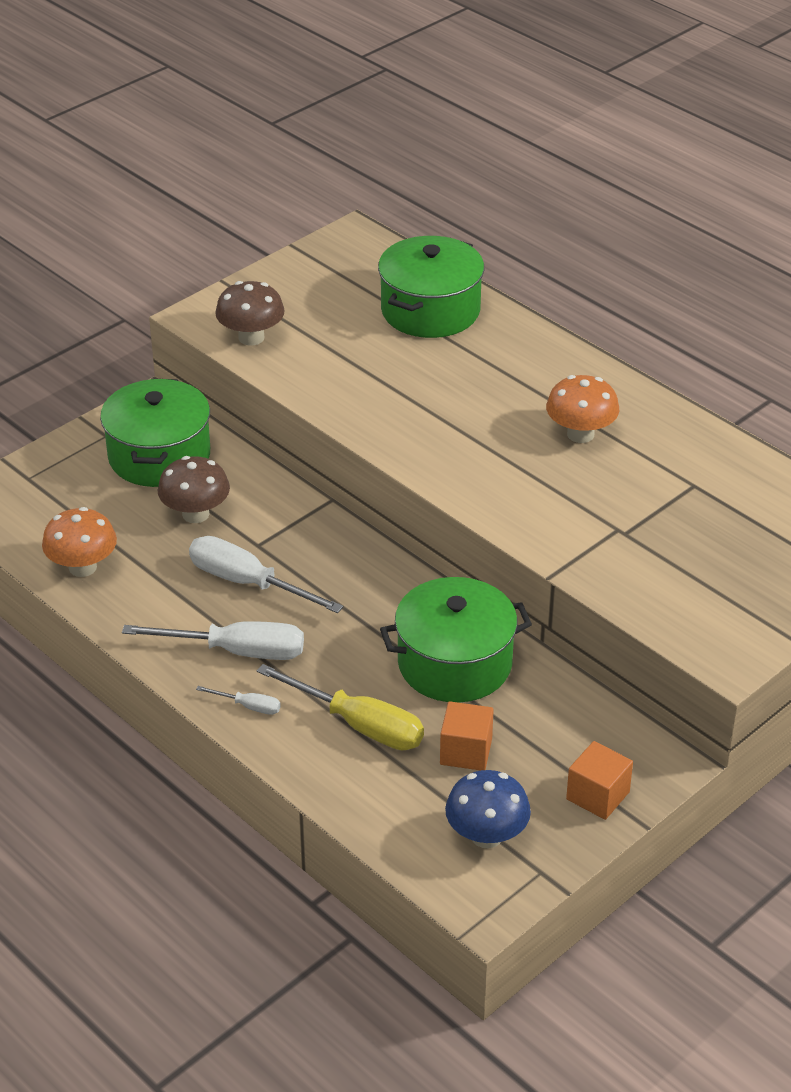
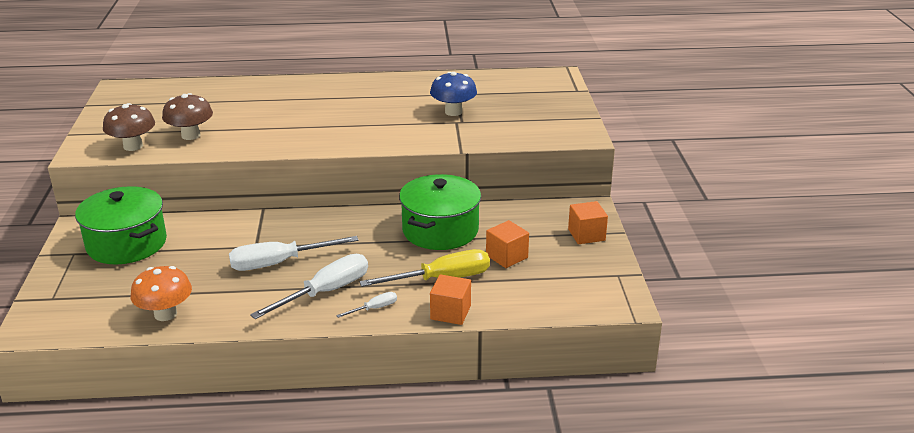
camera: 50 degrees left, 10 degrees down
(195, 514) = (195, 254): brown mushroom -> brown mushroom (191, 135)
(305, 770) = (450, 312): none -> orange cube
(430, 310) = (217, 95): green pot -> none
(486, 836) = (573, 278): blue mushroom -> blue mushroom (453, 112)
(580, 434) = (376, 101): orange mushroom -> none

